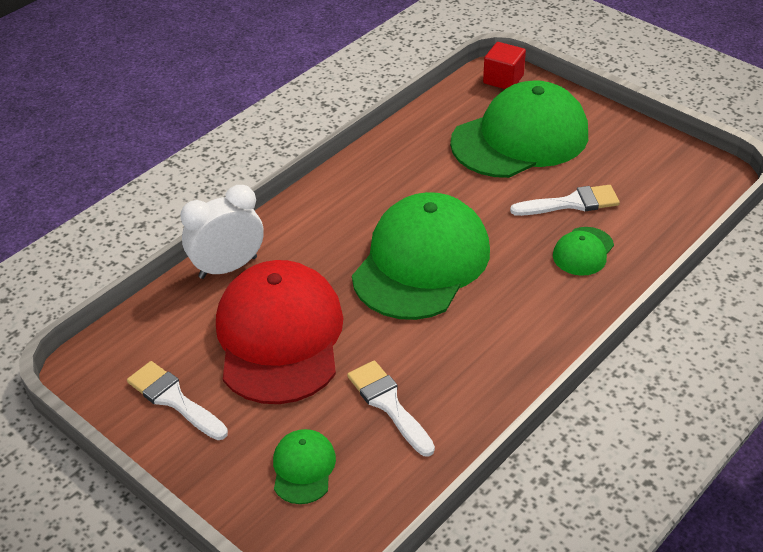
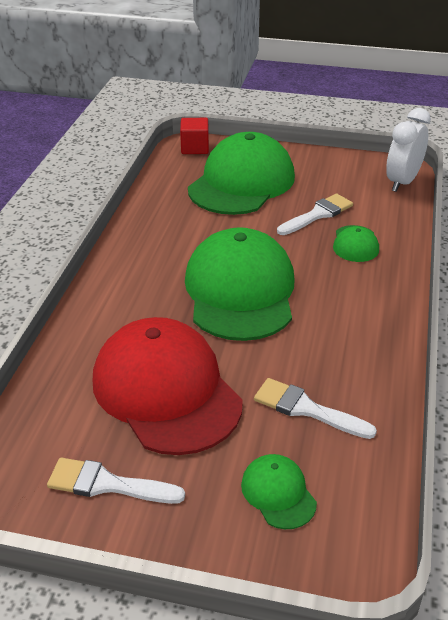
camera: 30 degrees left, 5 degrees down
(228, 267) = (72, 351): white clock -> white clock (402, 182)

